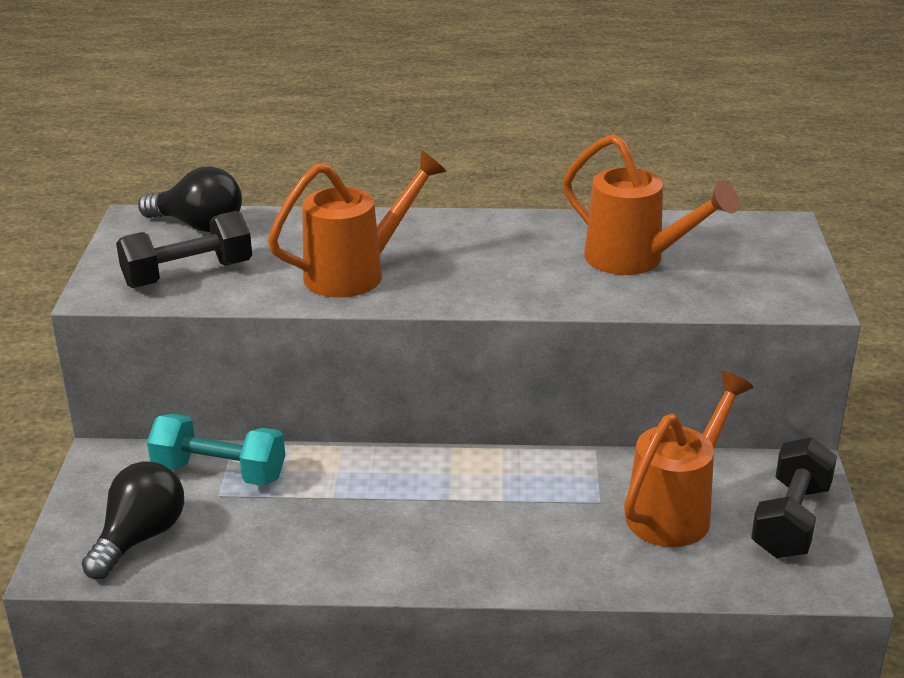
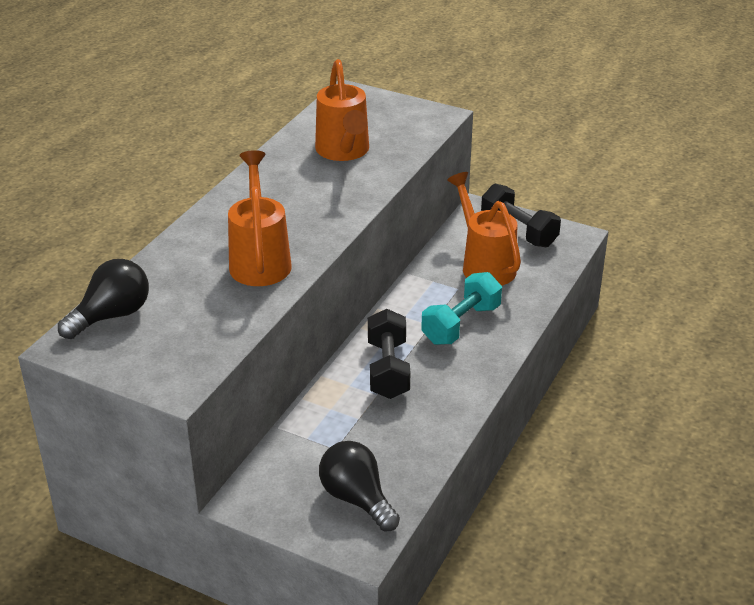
camera: 65 degrees left, 5 degrees up
(188, 274) = (189, 336): black dumbbell -> black dumbbell (388, 369)
(219, 472) = (308, 442): turquoise dumbbell -> turquoise dumbbell (461, 324)
(636, 260) = (344, 152): orange watering can -> orange watering can turned 105 degrees clockwise

